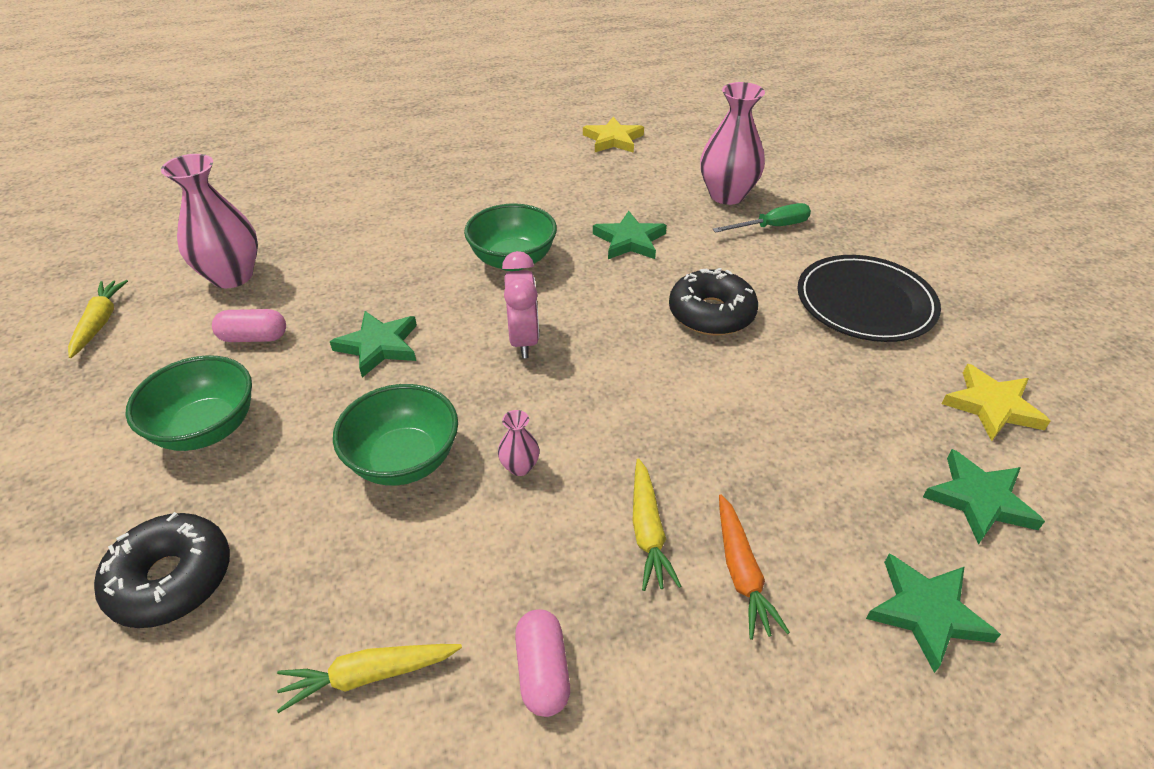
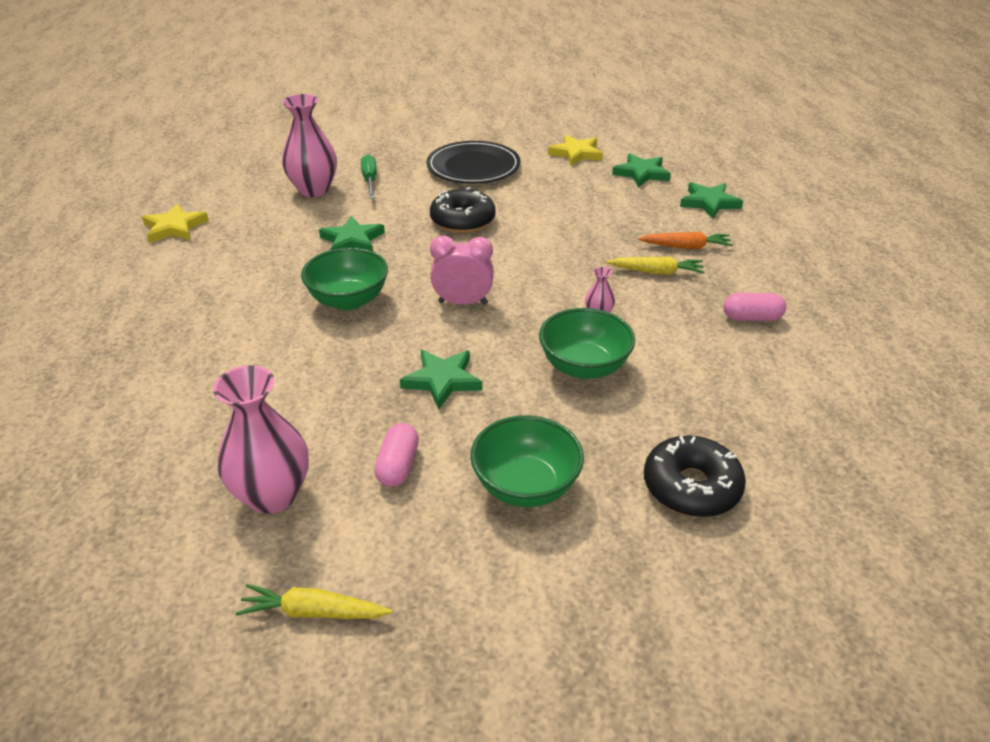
camera: 80 degrees left, 5 degrees down
(369, 675) = (761, 383): yellow carrot -> none

